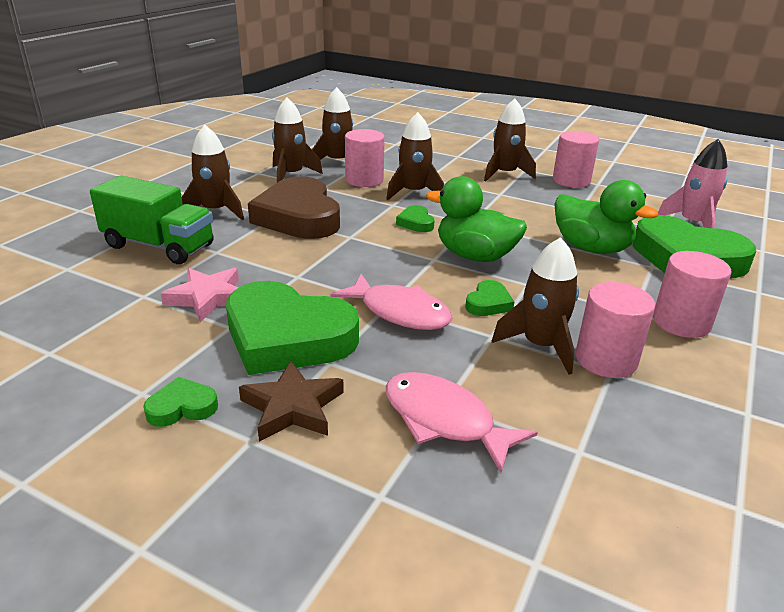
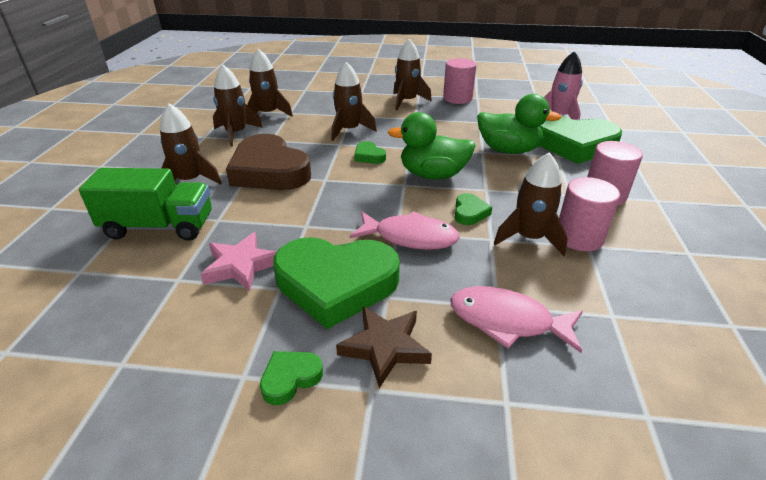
camera: 20 degrees left, 5 degrees up
(364, 180) = (301, 127): pink cylinder -> none

